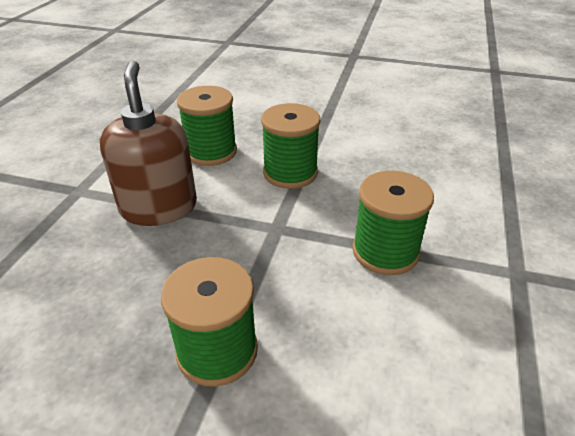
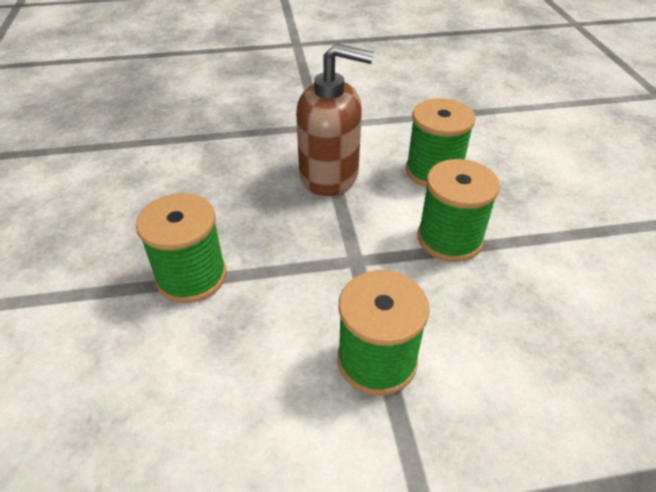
camera: 65 degrees right, 5 degrees up
(159, 207) = (329, 175): brown soap dispenser -> brown soap dispenser turned 45 degrees clockwise

